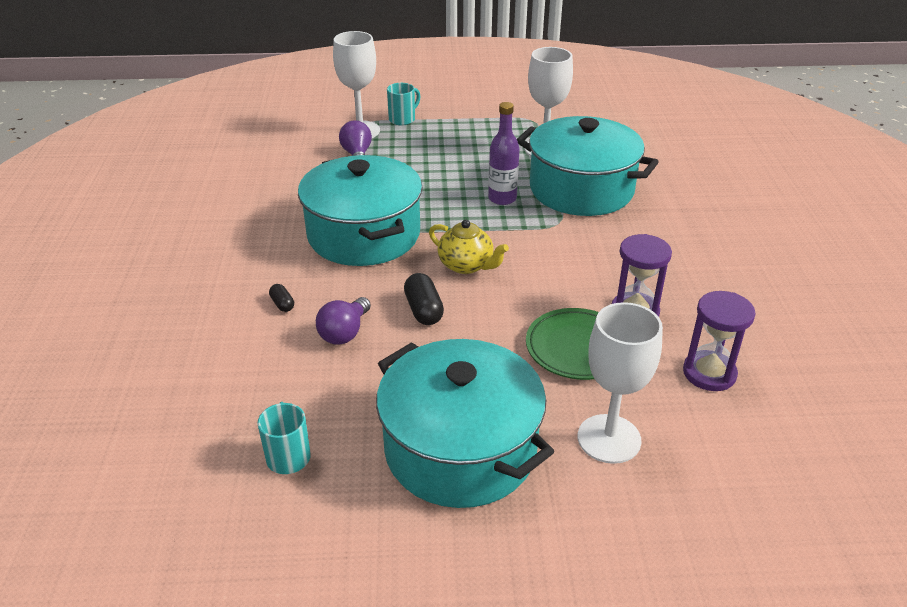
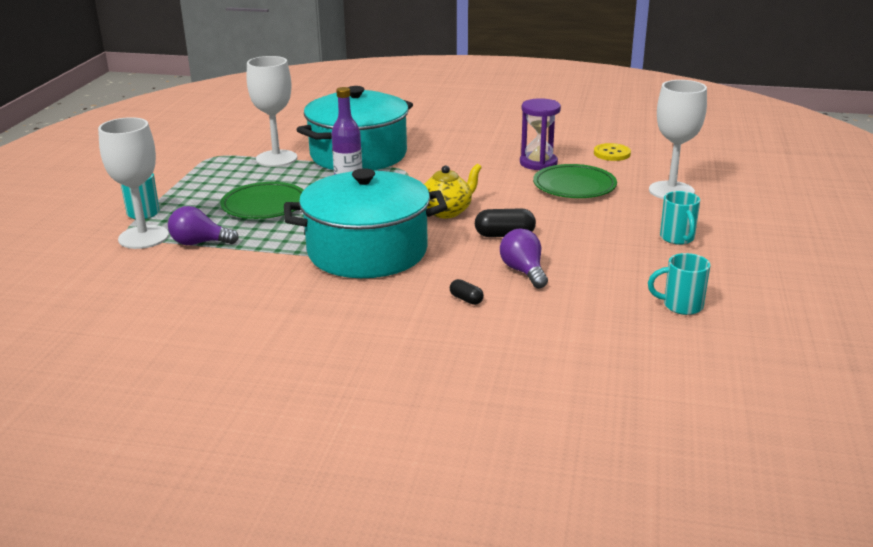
camera: 75 degrees left, 10 degrees down
(282, 304) = (466, 299): black capsule -> black capsule turned 60 degrees clockwise
(344, 333) = (523, 271): purple light bulb -> purple light bulb turned 150 degrees counterclockwise
(437, 166) = (264, 206): none -> green plate
(460, 449) = (677, 238): turquoise pot -> turquoise mug
(709, 373) = (612, 153): purple hourglass -> yellow button

